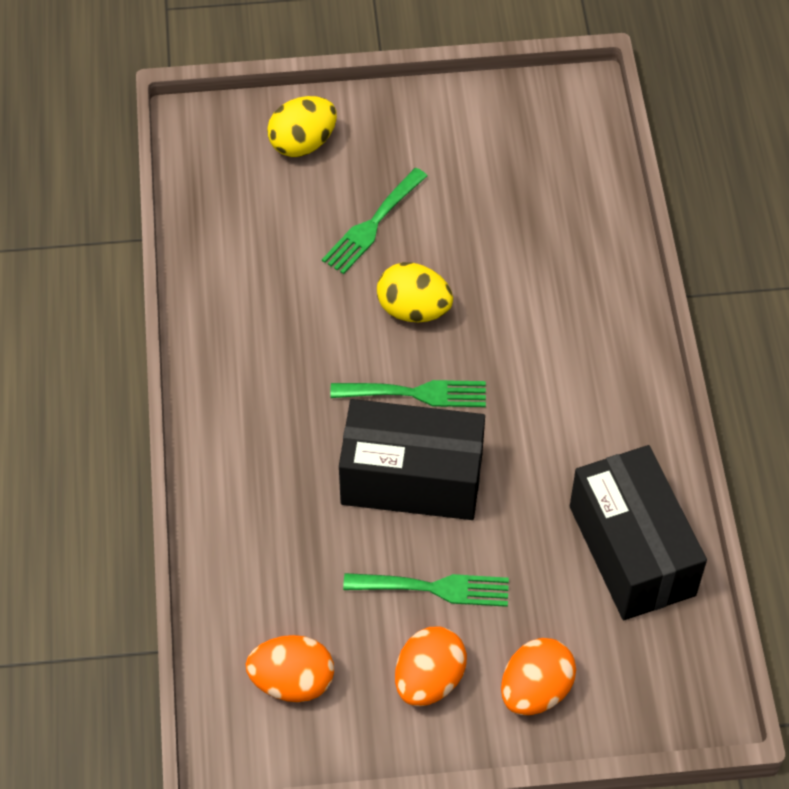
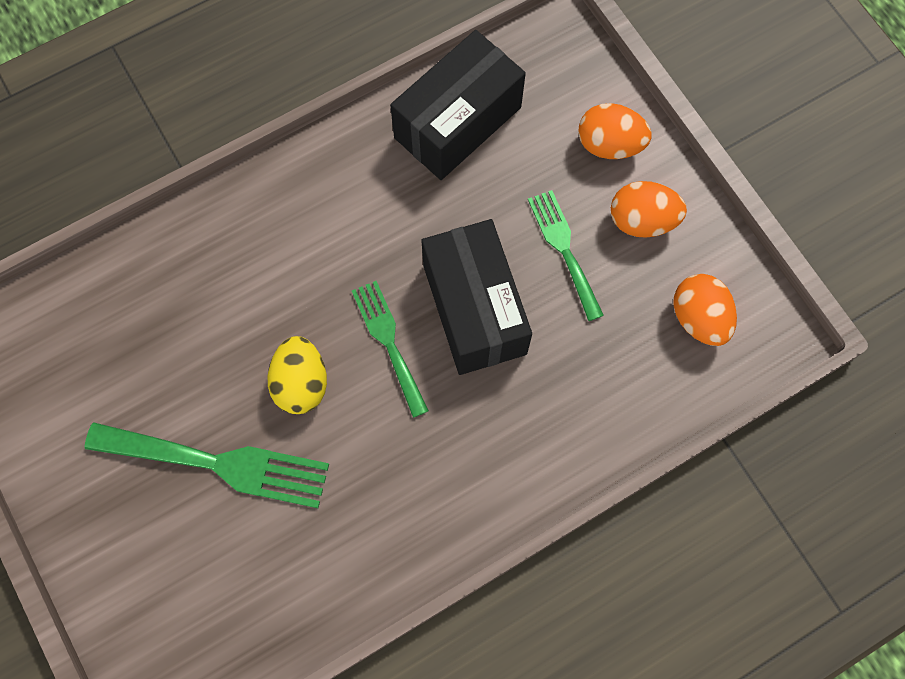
camera: 115 degrees left, 15 degrees up
(303, 143) = (143, 580): yellow egg -> none
(372, 225) = (219, 464): green fork -> green fork, size x1.60

